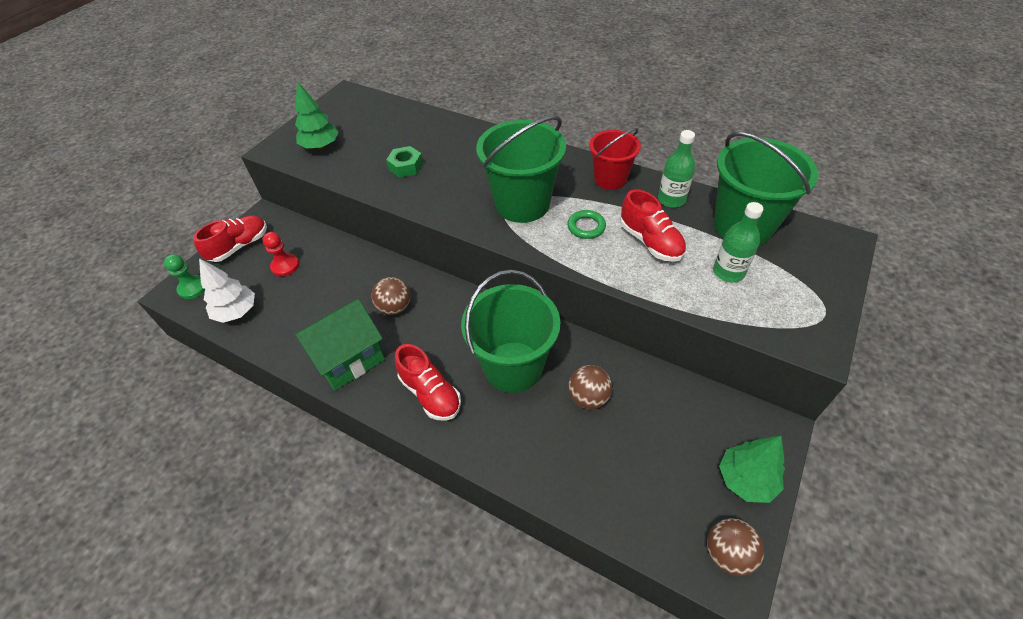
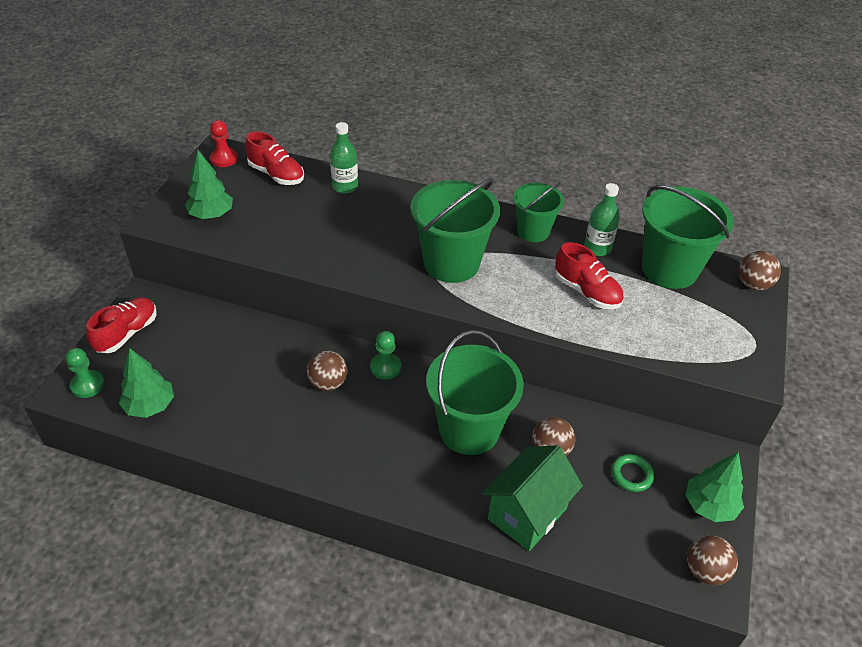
camera: 15 degrees left, 5 degrees down
(237, 312) = (150, 406): white tree -> green tree
(285, 266) = (189, 350): red pawn -> red pawn (224, 159)
(349, 359) = (295, 442): green house -> green house (527, 514)
(406, 166) = (315, 231): green nut -> none
(430, 393) = (392, 465): red shoe -> red shoe (276, 174)
(450, 298) = (385, 367): none -> green pawn
(586, 227) = (521, 282): green ring -> green ring (631, 475)
(610, 179) = (533, 231): red bucket -> green bucket
(728, 272) = (664, 315): green bottle -> green bottle (345, 186)
(833, 248) = (753, 284): none -> brown ball

